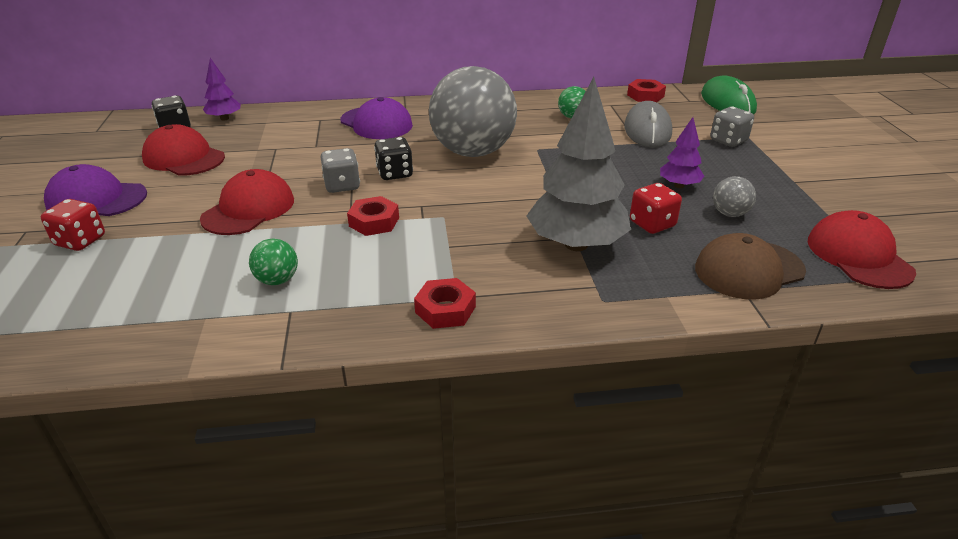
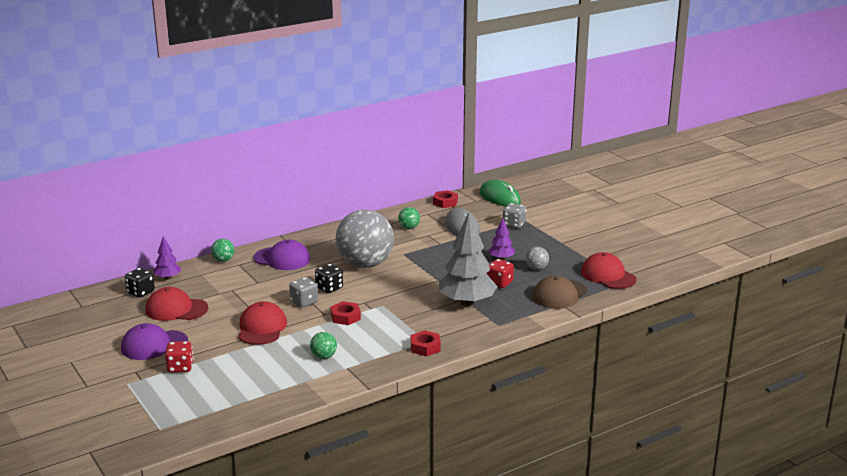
camera: 25 degrees left, 10 degrees down
(308, 111) = (223, 260): none -> green ball

